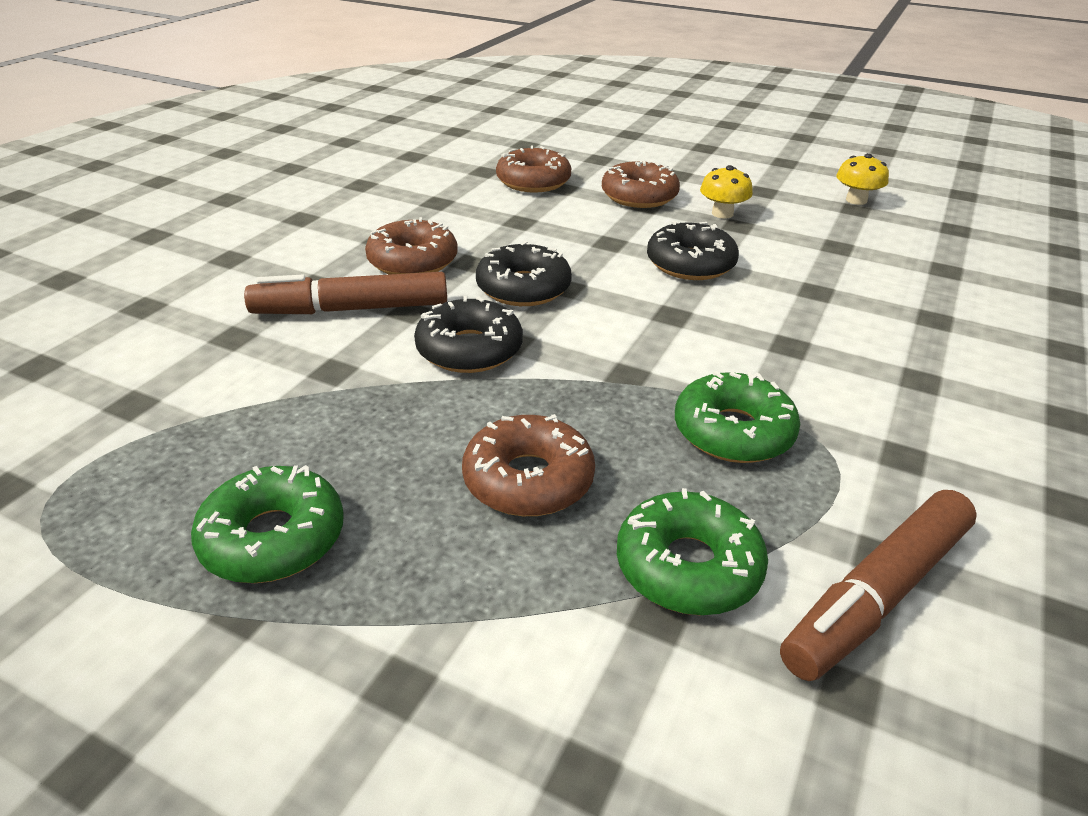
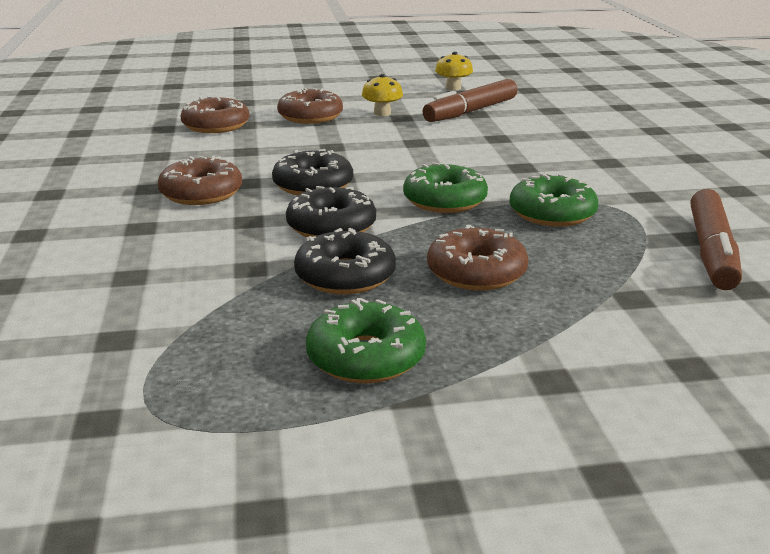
camera: 35 degrees left, 10 degrees down
(351, 309) = (202, 232): brown marker -> brown marker (470, 111)
(688, 567) = (616, 275): green donut -> green donut (444, 201)
(690, 264) = (403, 144): black donut -> black donut (345, 276)

